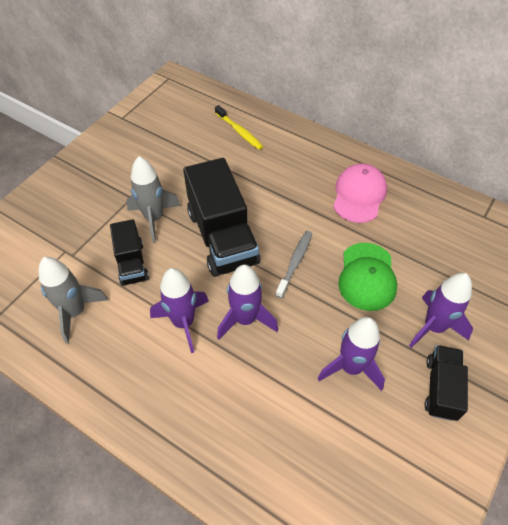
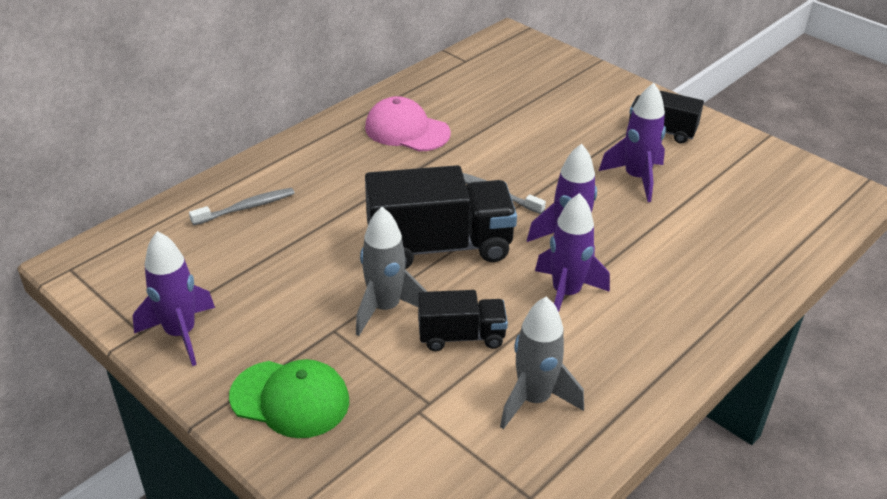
camera: 80 degrees left, 15 degrees down
(239, 131) = (246, 208): yellow toothbrush -> grey toothbrush
(367, 276) = (526, 147): green cap -> green cap (290, 399)
(433, 327) = (595, 120): purple rocket -> purple rocket (181, 334)

